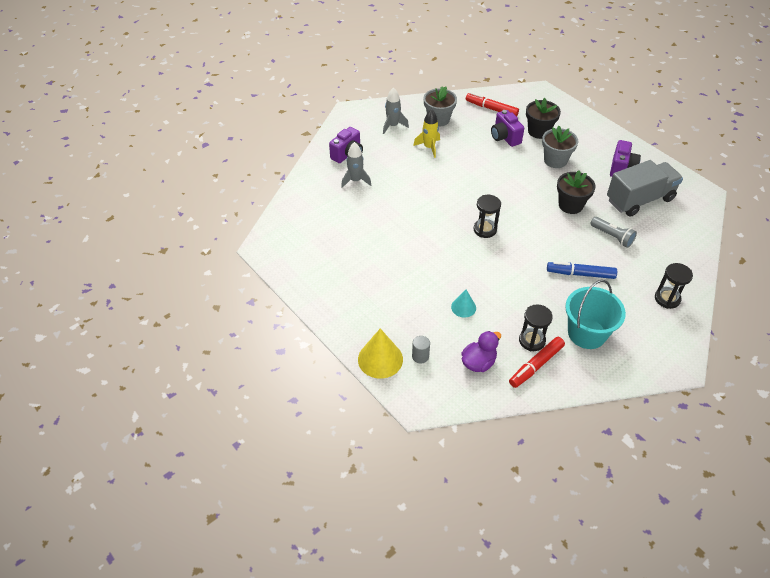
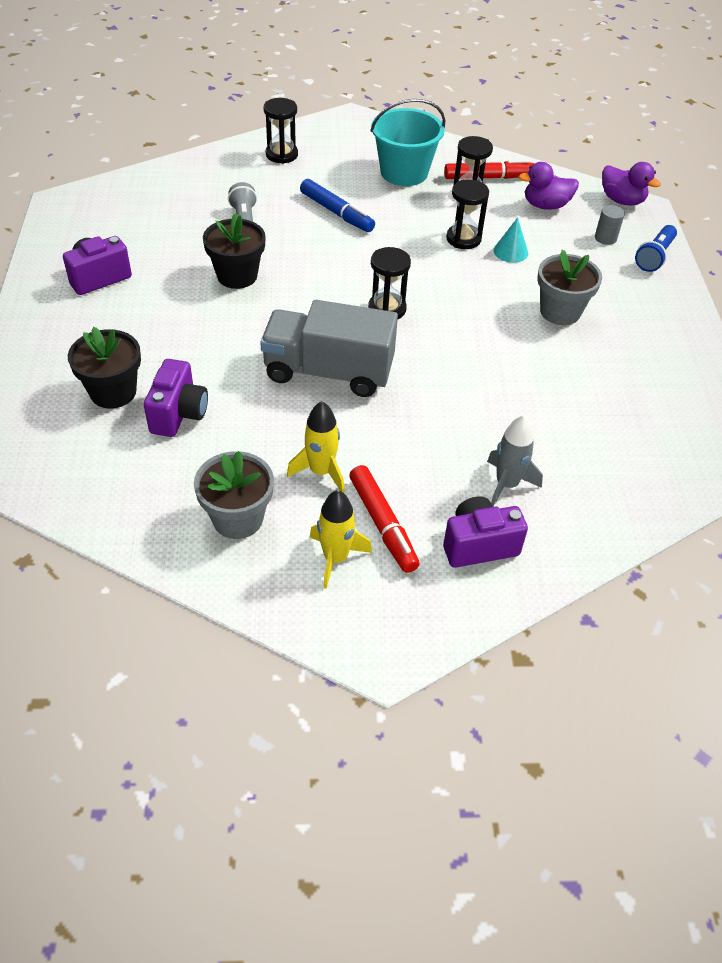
camera: 145 degrees left, 0 degrees up
(380, 359) = (654, 257): yellow cone -> blue flashlight
(393, 126) = (335, 558): grey rocket -> yellow rocket
(436, 403) = (622, 200): none -> purple duck
(491, 109) = (121, 481): red marker -> red marker (383, 524)
(497, 300) = (463, 239): none -> black hourglass
(555, 160) = (163, 337): grey flower pot -> grey flower pot (560, 311)
(640, 200) = (145, 236): grey truck -> grey truck (328, 371)

